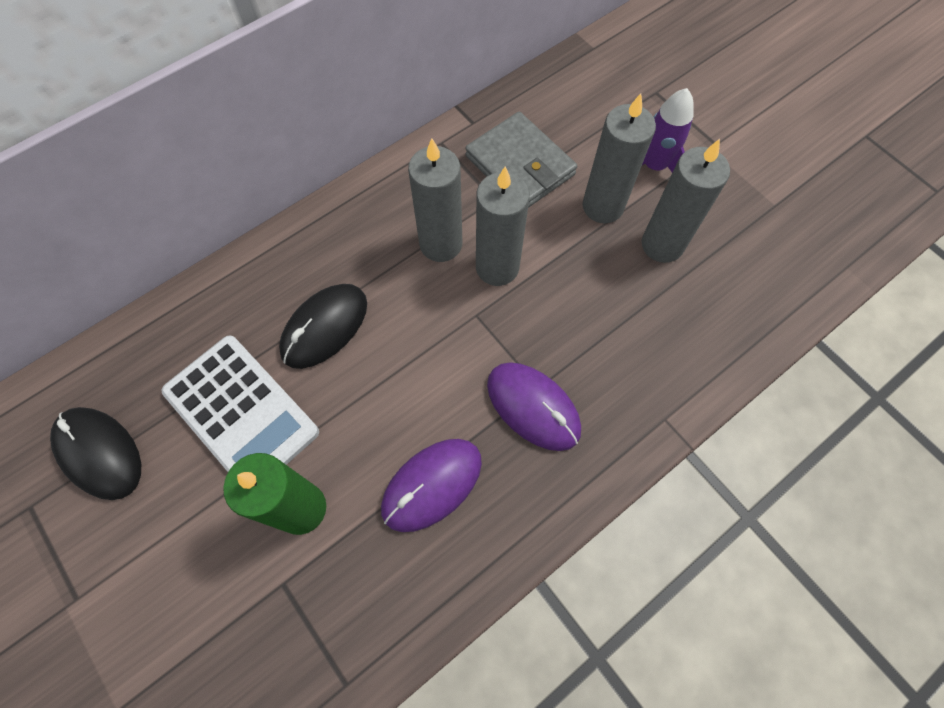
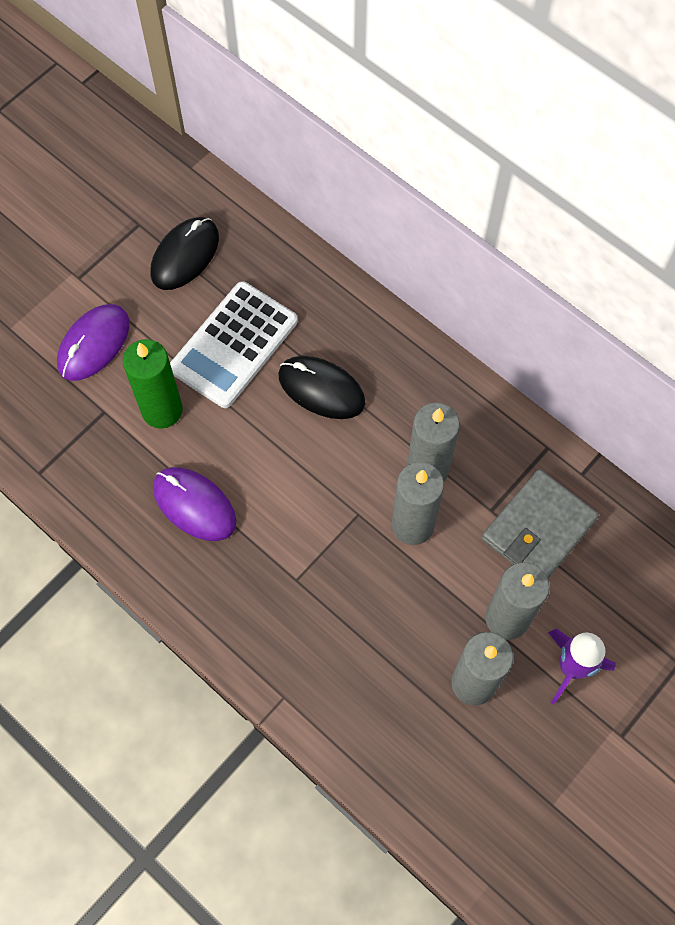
camera: 80 degrees right, 0 degrees up
(533, 407) = (276, 577): purple mouse -> purple mouse (94, 344)

